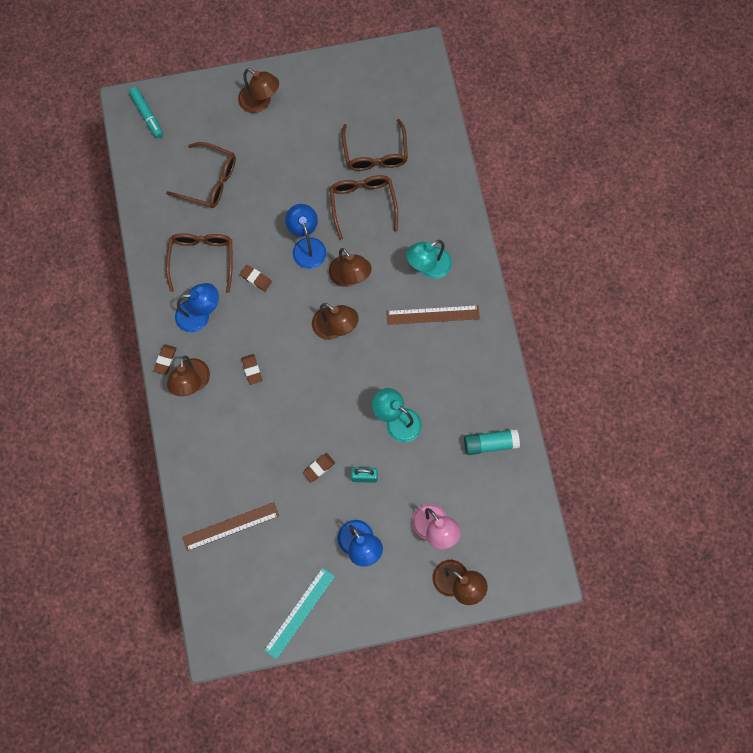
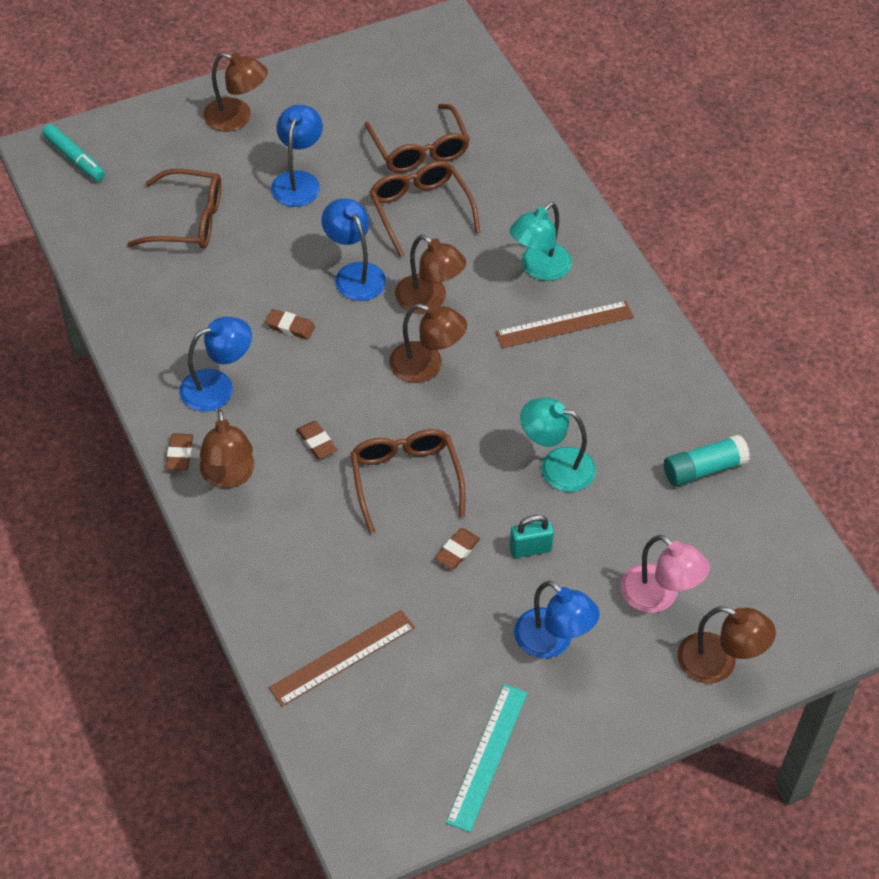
camera: 15 degrees left, 20 degrees down
(202, 259) = (202, 317): brown glasses -> brown glasses (405, 479)
(288, 163) = (298, 181): none -> blue lamp

